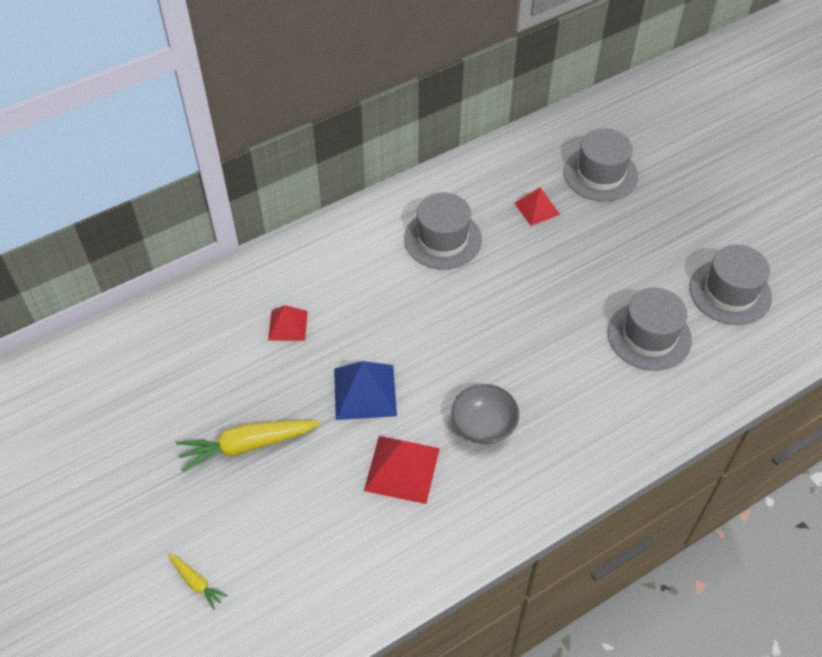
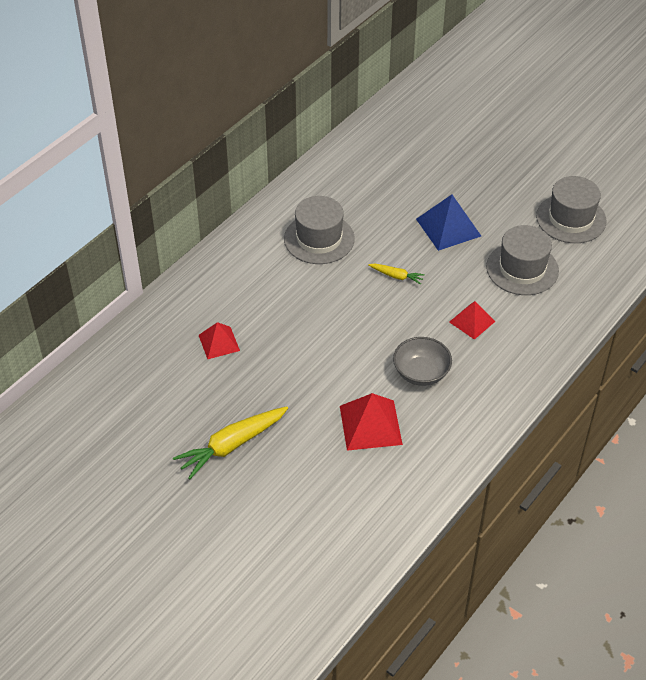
camera: 20 degrees left, 5 degrees down
(196, 582) = (242, 560): yellow carrot -> yellow carrot (396, 276)
(364, 392) = (311, 376): blue pyramid -> blue pyramid (448, 227)
(536, 208) = (387, 194): red pyramid -> red pyramid (472, 321)
(600, 174) = (427, 153): grey hat -> none

